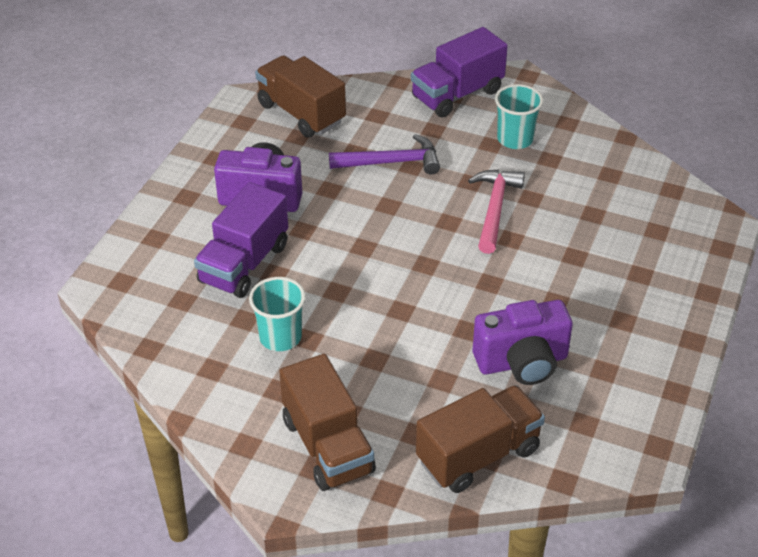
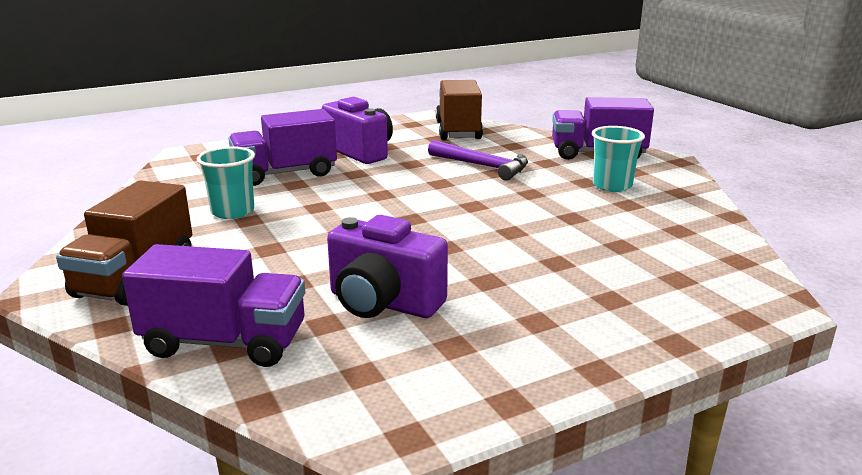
camera: 40 degrees right, 20 degrees down
(478, 455) = (225, 342): brown truck -> purple truck
(494, 209) = (526, 212): pink hammer -> none

